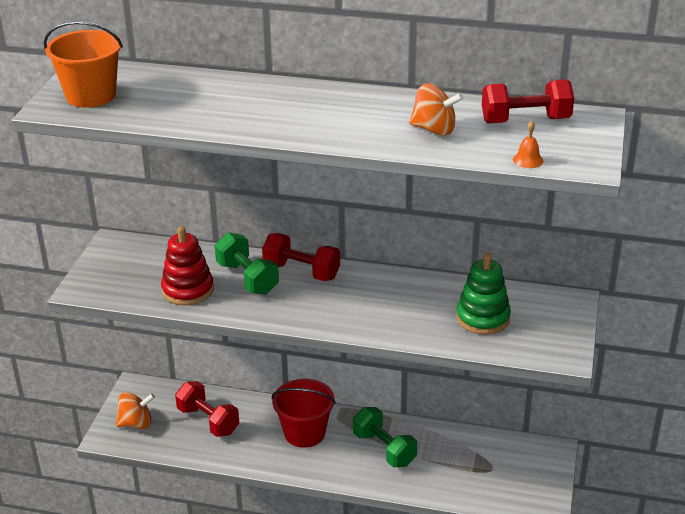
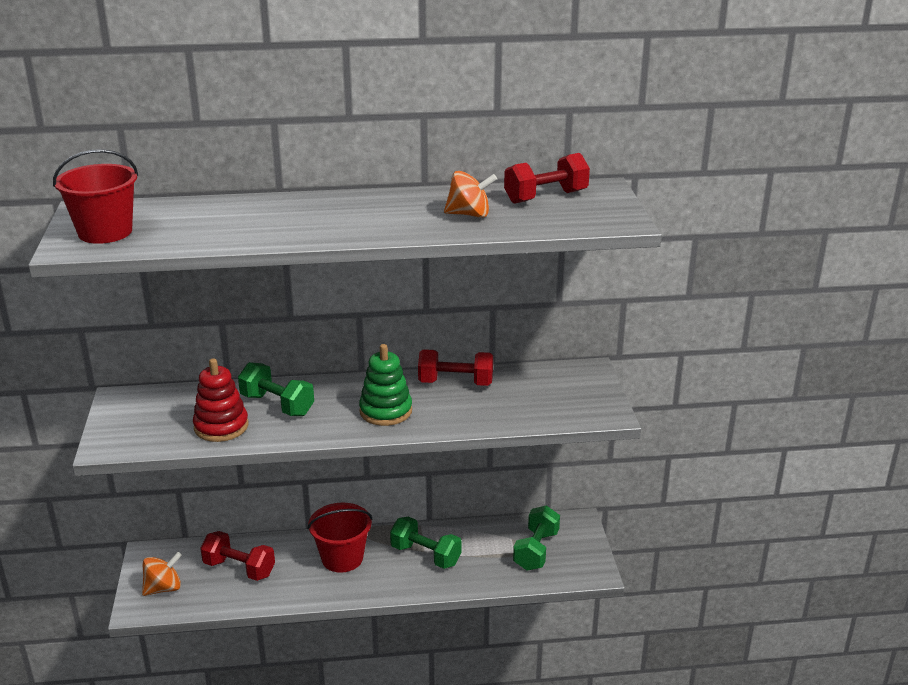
camera: 20 degrees left, 5 degrees down
(91, 95) = (105, 232): orange bucket -> red bucket
(301, 272) = (328, 389): red dumbbell -> red dumbbell (455, 383)
(482, 318) = (520, 398): green stacking toy -> green stacking toy (386, 411)
(495, 470) = (536, 550): none -> green dumbbell
(528, 160) = (570, 226): orange bell -> none

